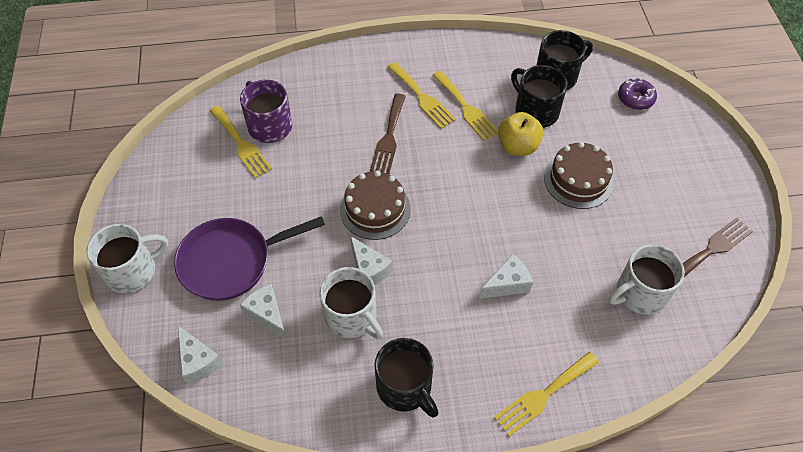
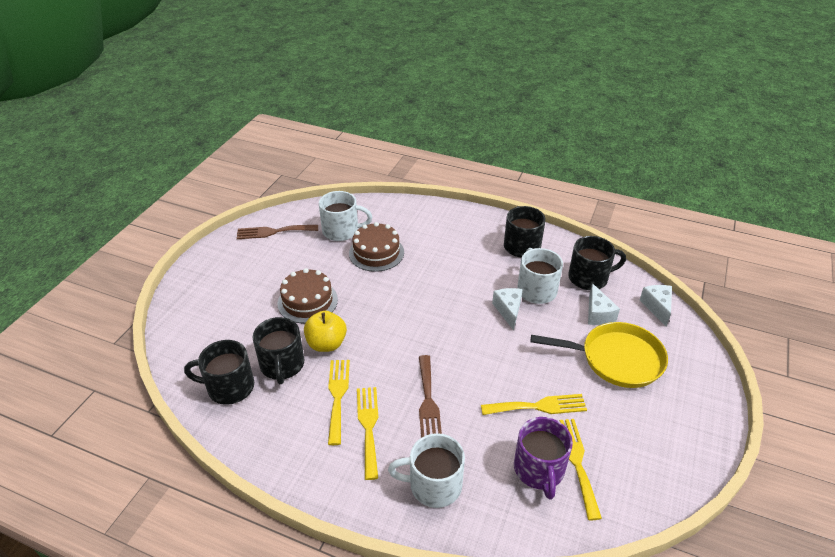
camera: 150 degrees left, 15 degrees down
(132, 271) = (705, 387): white mug -> white mug (433, 485)
(231, 261) = (616, 359): purple pan -> yellow pan
(295, 371) = (589, 278): none -> black mug
(375, 209) = (479, 348): brown cake -> brown cake (376, 253)
(389, 137) = (428, 402): brown fork -> brown fork turned 135 degrees clockwise
(507, 284) = (418, 266): white cheese -> none
(543, 395) = (443, 214): yellow fork -> yellow fork (538, 406)
(635, 98) = (192, 337): purple donut -> none

